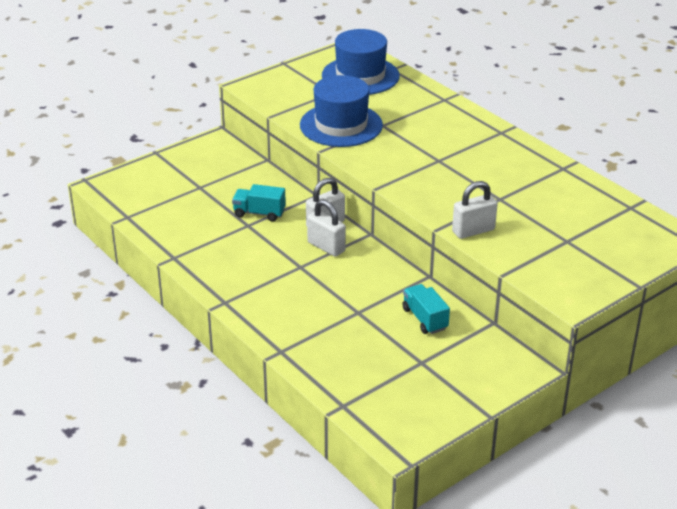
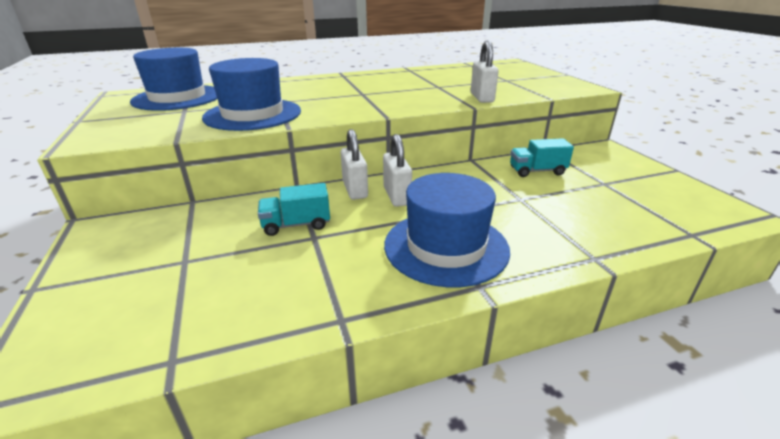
camera: 70 degrees left, 5 degrees down
(259, 213) = (296, 225): turquoise truck -> turquoise truck turned 45 degrees clockwise
(263, 282) = (446, 247): none -> blue hat
(326, 247) = (397, 196): white padlock -> white padlock turned 75 degrees counterclockwise

